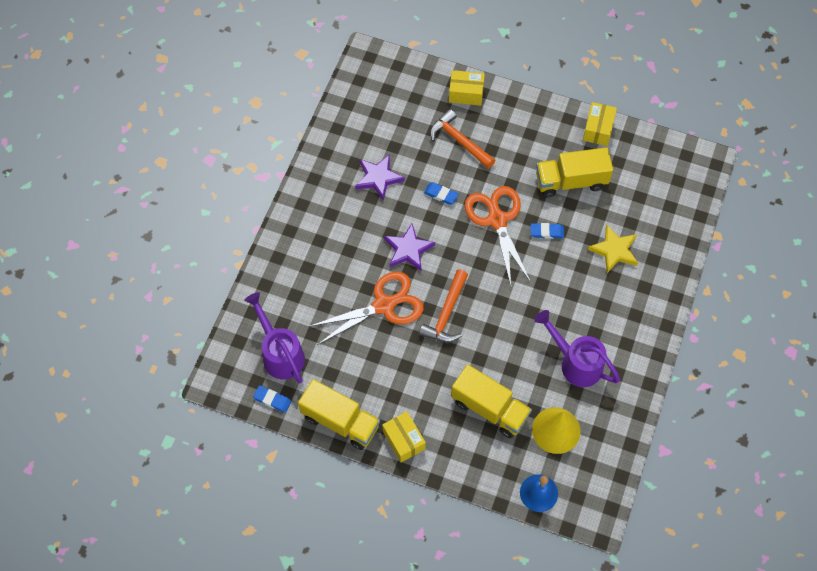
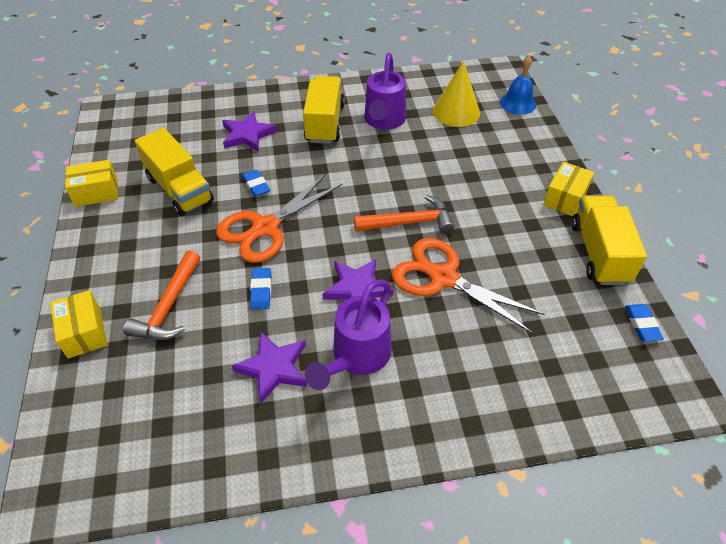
camera: 120 degrees left, 15 degrees down
(280, 353) = (586, 347): purple watering can -> purple watering can (357, 357)
(489, 408) = (476, 155): yellow truck -> yellow truck (325, 123)
(614, 250) = (247, 135): yellow star -> purple star

